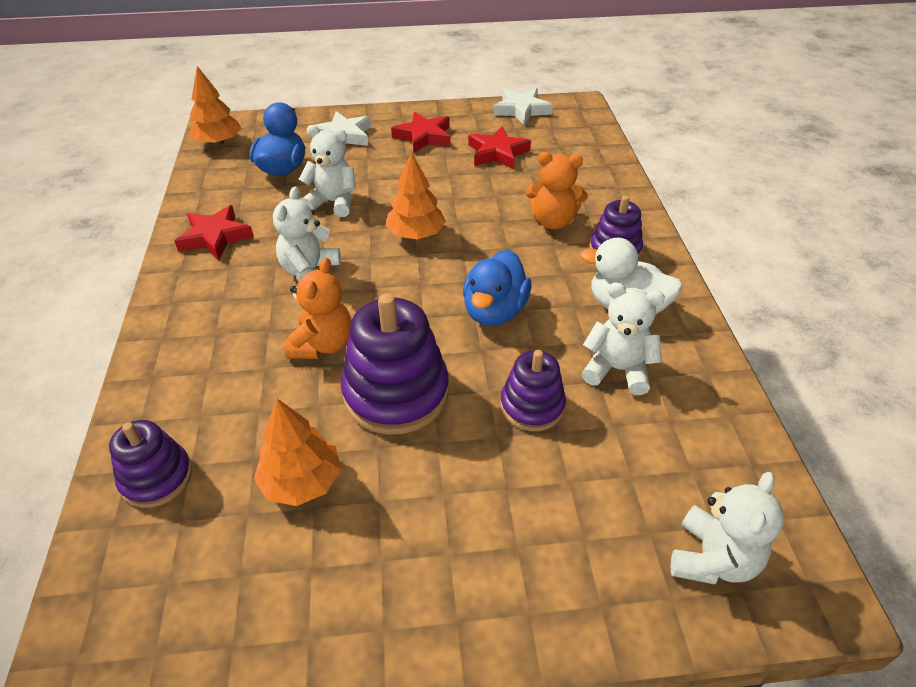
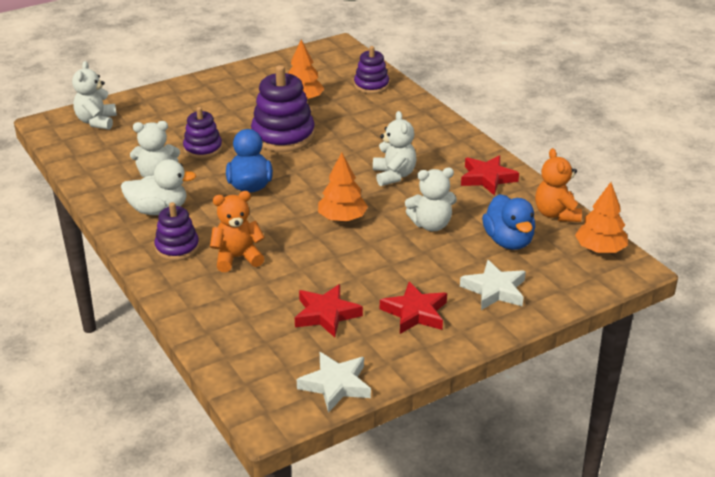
camera: 155 degrees right, 10 degrees down
(322, 344) = (345, 144): orange teddy bear -> orange teddy bear (556, 214)

